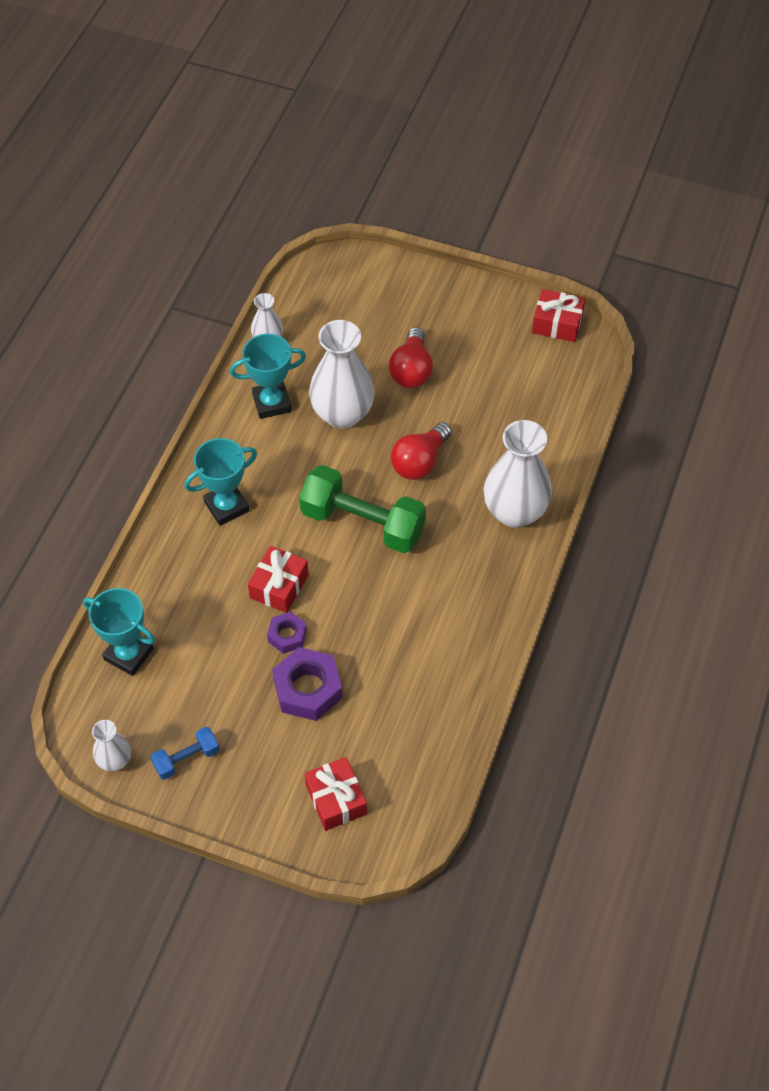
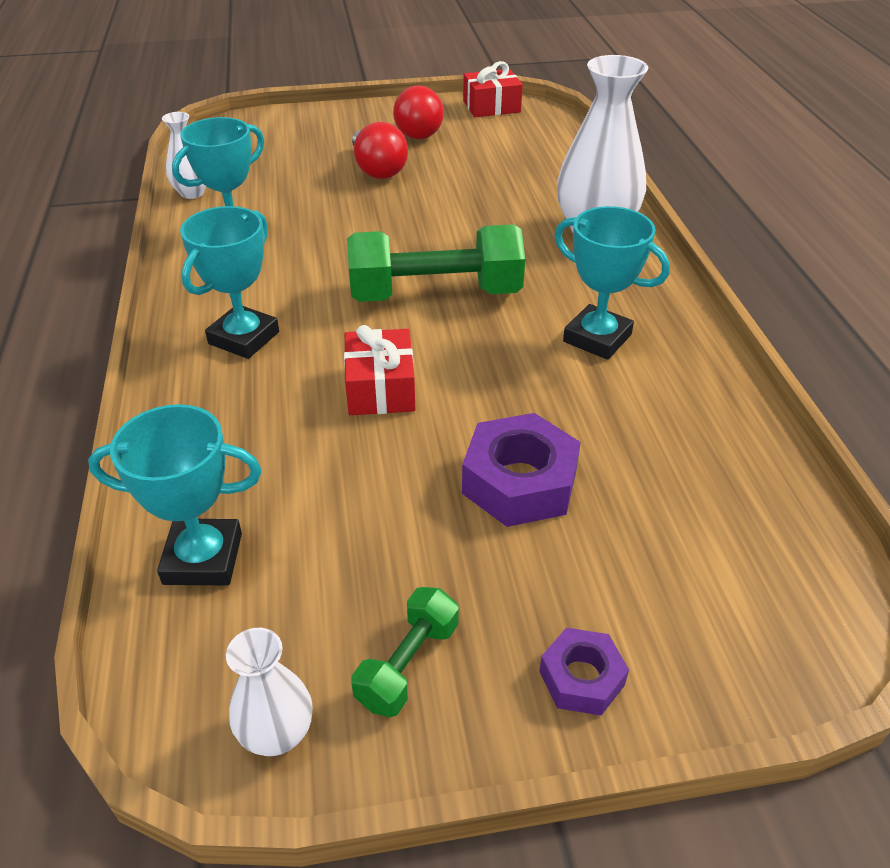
camera: 30 degrees left, 15 degrees down
(186, 759) = (408, 664): blue dumbbell -> green dumbbell
(287, 635) = (437, 435): purple nut -> purple nut (581, 678)
(336, 799) = (692, 603): red gift -> none
(342, 414) = (329, 219): white vase -> none
(419, 462) = (452, 227): red light bulb -> red light bulb (420, 131)
(433, 610) = (597, 338): none -> turquoise trophy

